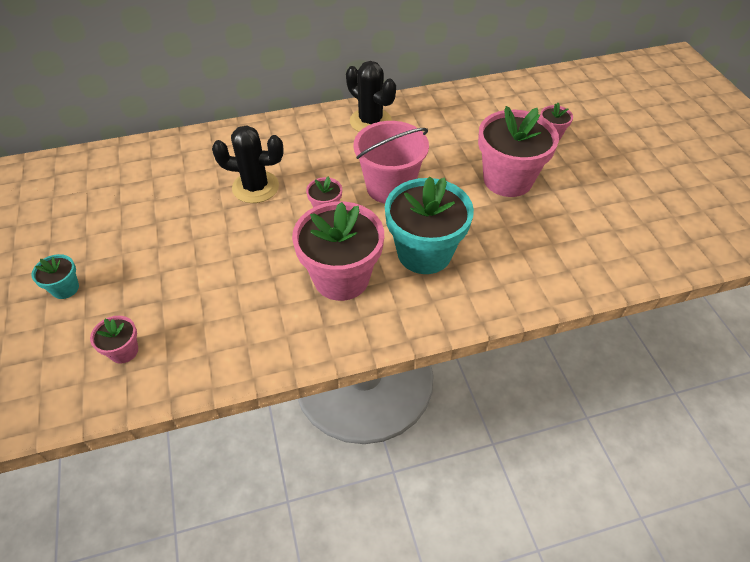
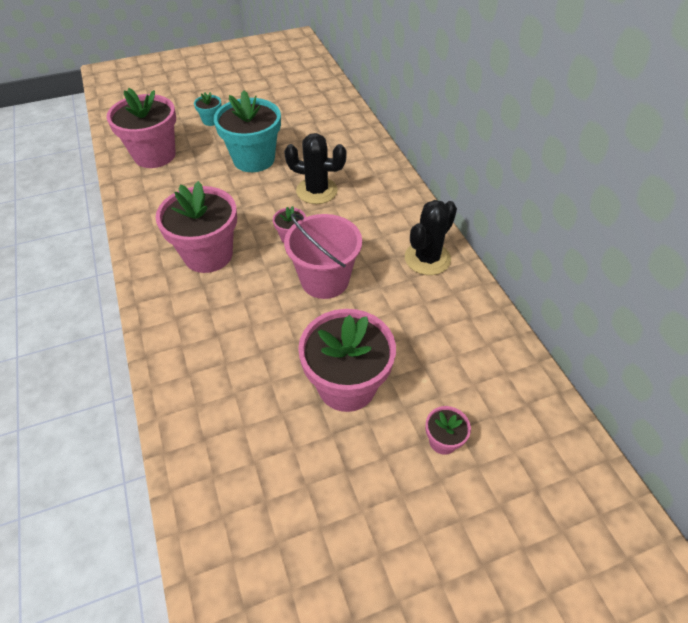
camera: 85 degrees right, 0 degrees up
(124, 351) = (154, 155): pink flower pot -> pink flower pot, size x2.20
(255, 187) = (316, 191): black cactus -> black cactus turned 75 degrees counterclockwise
(424, 253) = (234, 310): turquoise flower pot -> turquoise flower pot (254, 159)

